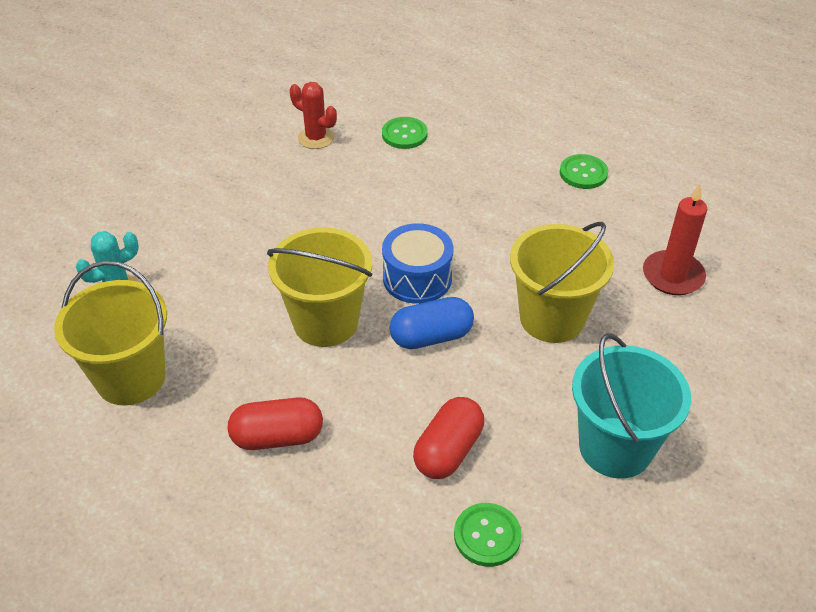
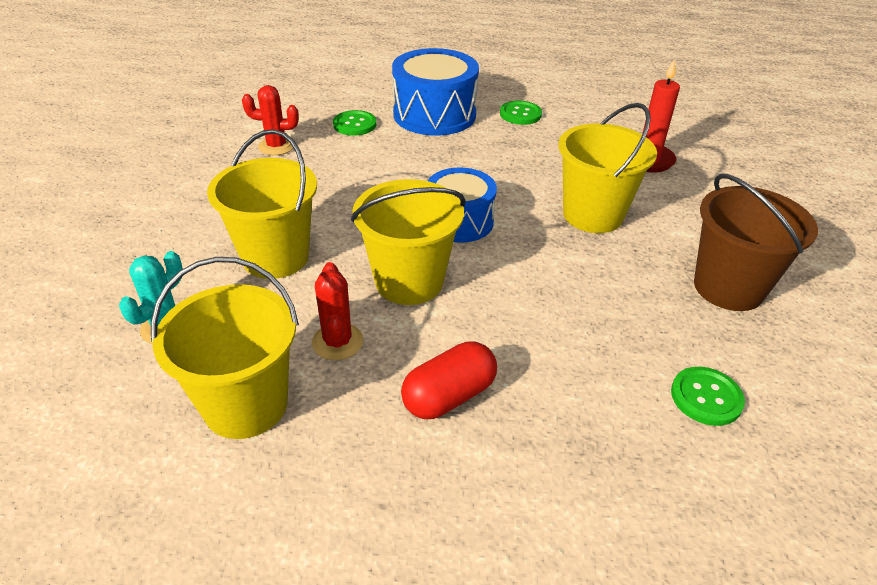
camera: 30 degrees left, 5 degrees down
(229, 354) = (337, 342): none -> red cactus
(237, 256) = (275, 257): none -> yellow bucket
(431, 337) = (512, 260): blue capsule -> none
(448, 450) = (609, 343): red capsule -> none
(492, 146) = (434, 115): none -> blue drum
(615, 447) = (728, 287): turquoise bucket -> brown bucket

